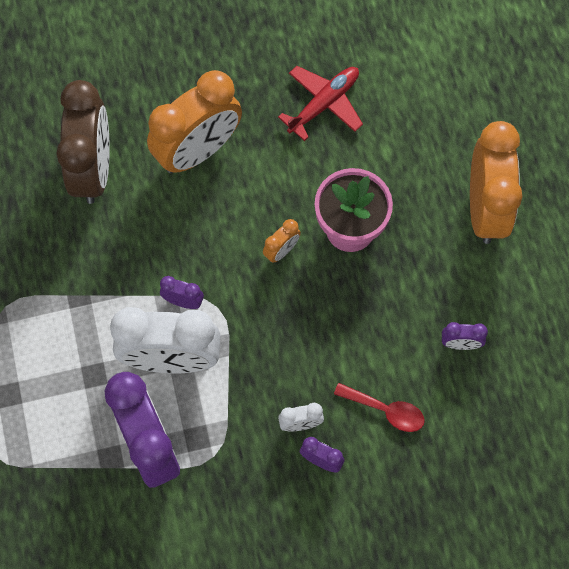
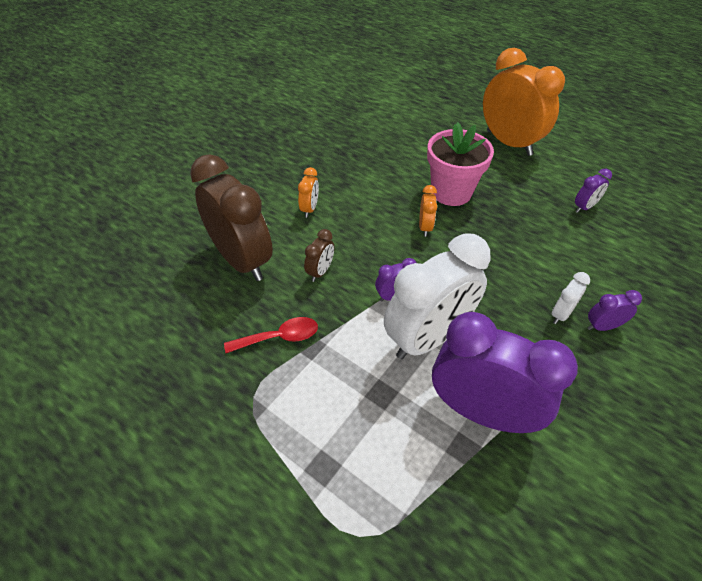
camera: 40 degrees left, 20 degrees down
(146, 230) = (320, 272): none -> brown clock
(198, 151) = (309, 209): orange clock -> orange clock, size x0.43
(324, 104) = (363, 147): red plane -> none
(386, 410) = (596, 268): red spoon -> red spoon (279, 337)

